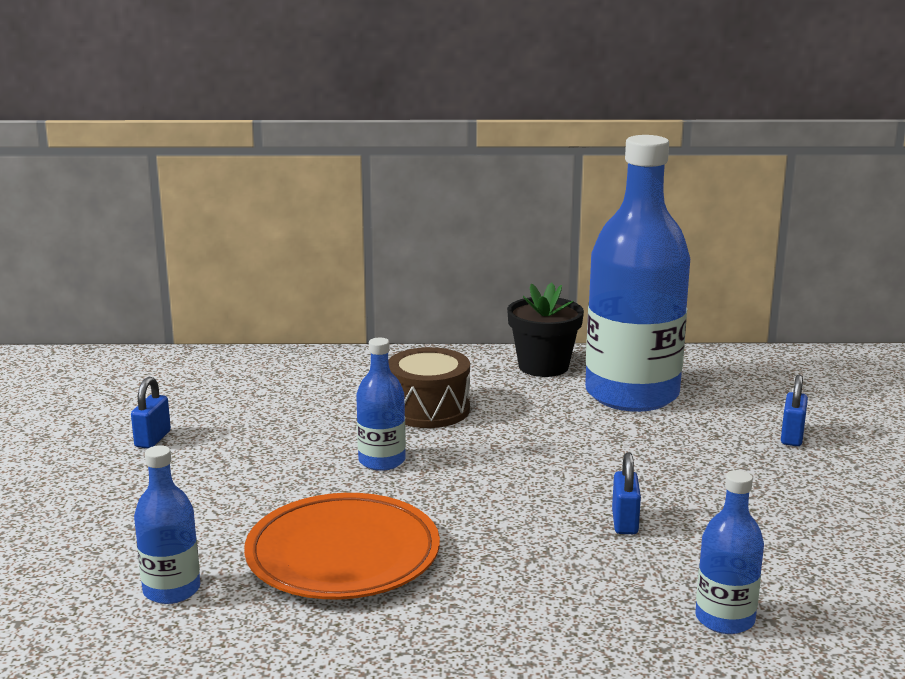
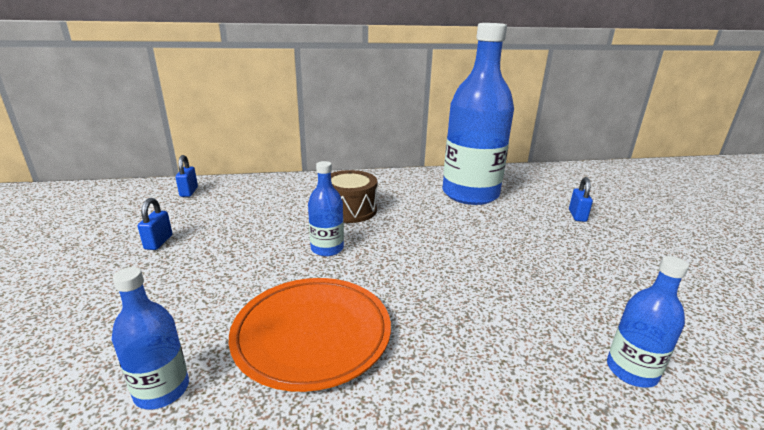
camera: 10 degrees left, 5 degrees up
(543, 366) = (411, 180): black flower pot -> none
(624, 522) = (511, 286): blue padlock -> blue padlock (189, 192)

